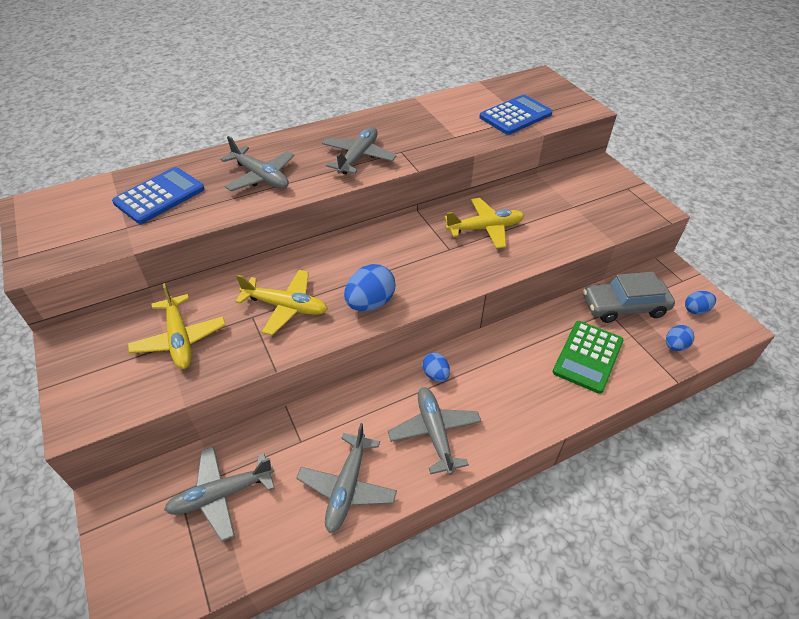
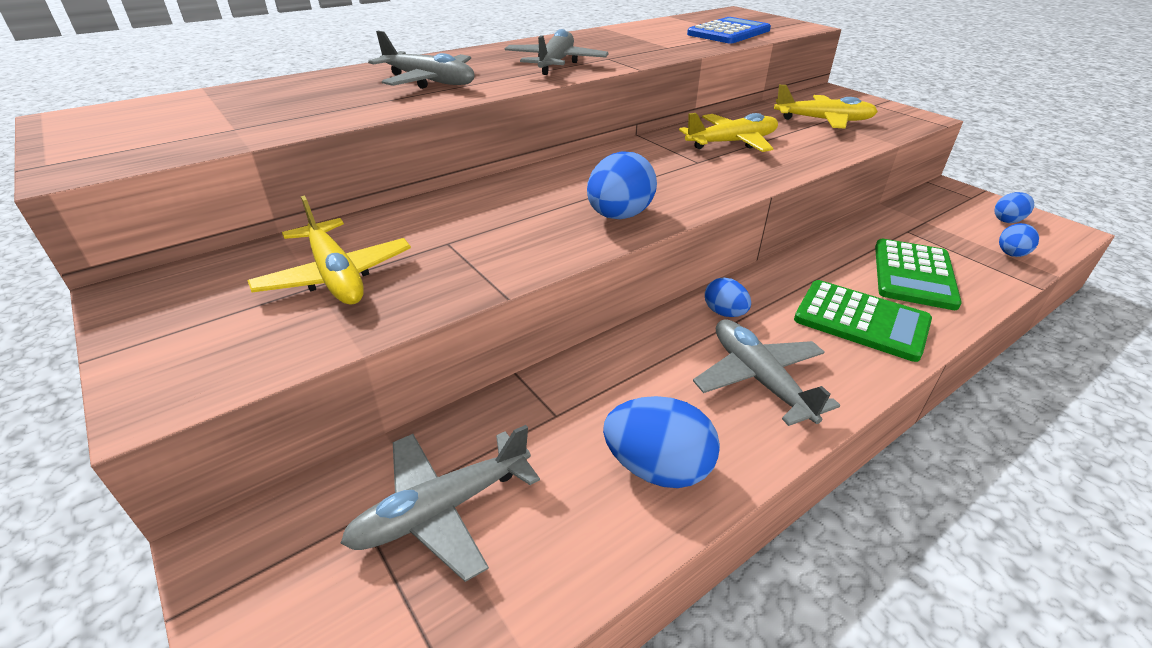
camera: 10 degrees left, 10 degrees down
(159, 196) = (282, 101): blue calculator -> none
(286, 307) = (496, 229): yellow plane -> yellow plane (824, 120)
(347, 487) = (657, 468): grey plane -> blue egg
(526, 394) = (861, 321): none -> green calculator
(624, 306) = (922, 224): grey car -> none

